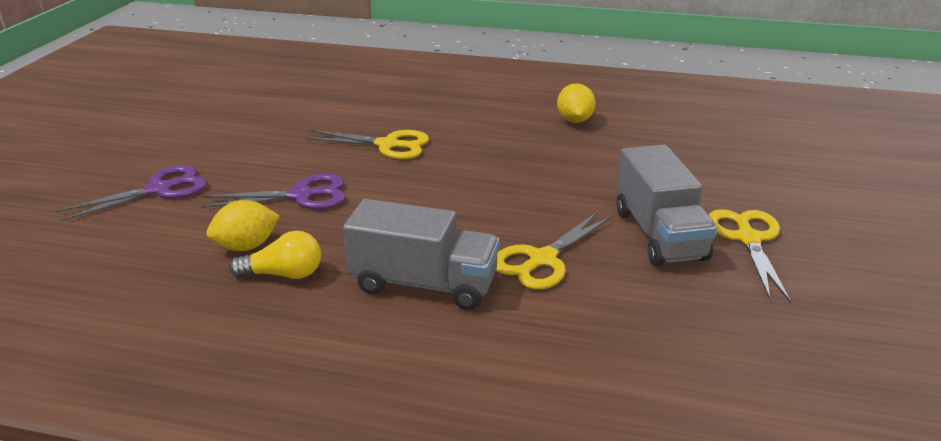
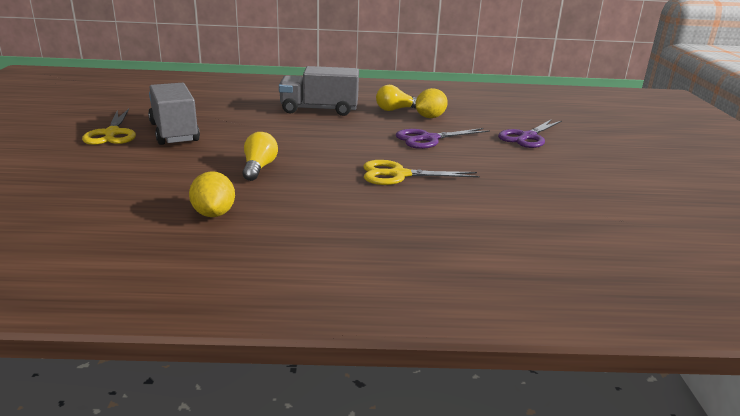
camera: 165 degrees right, 5 degrees down
(536, 164) = (259, 168): none -> yellow light bulb
(542, 260) = (254, 120): yellow scissors -> none

